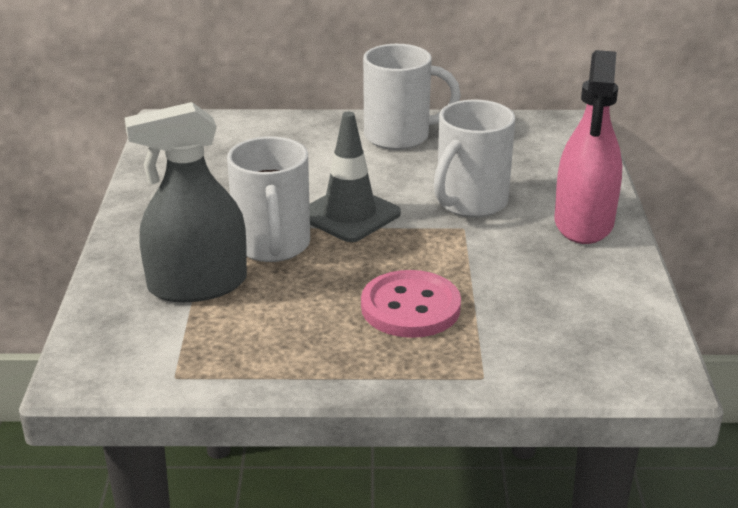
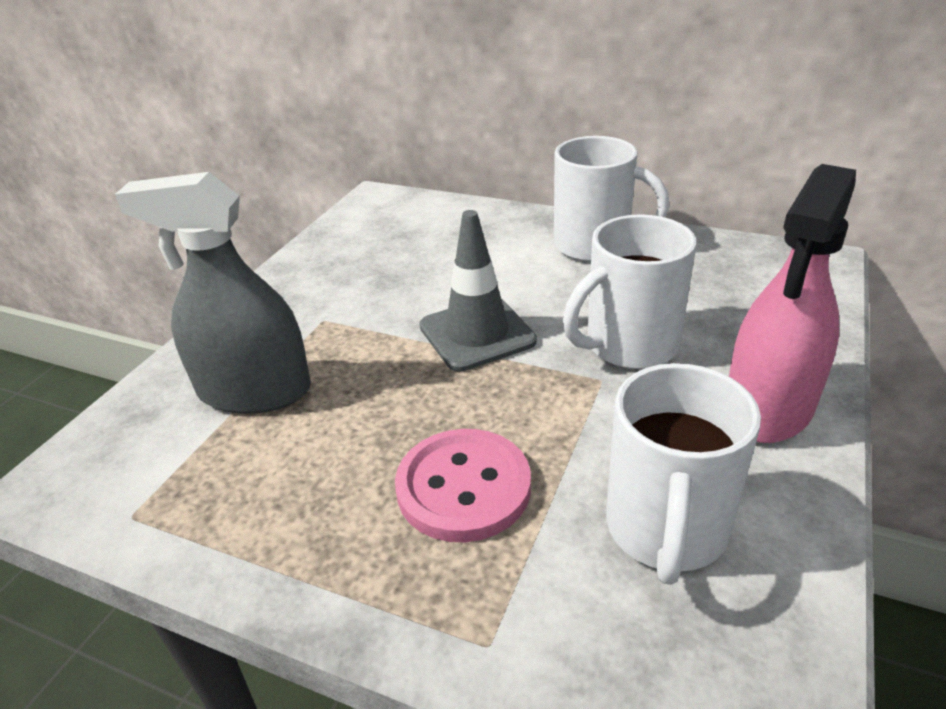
camera: 25 degrees right, 5 degrees up
(272, 246) = (367, 357): white mug -> white mug (665, 530)

